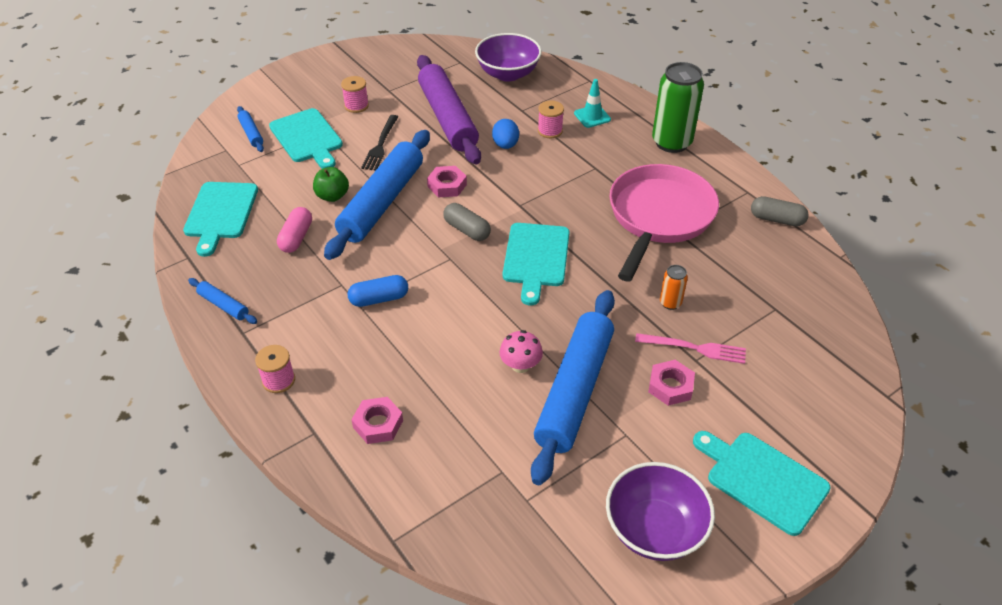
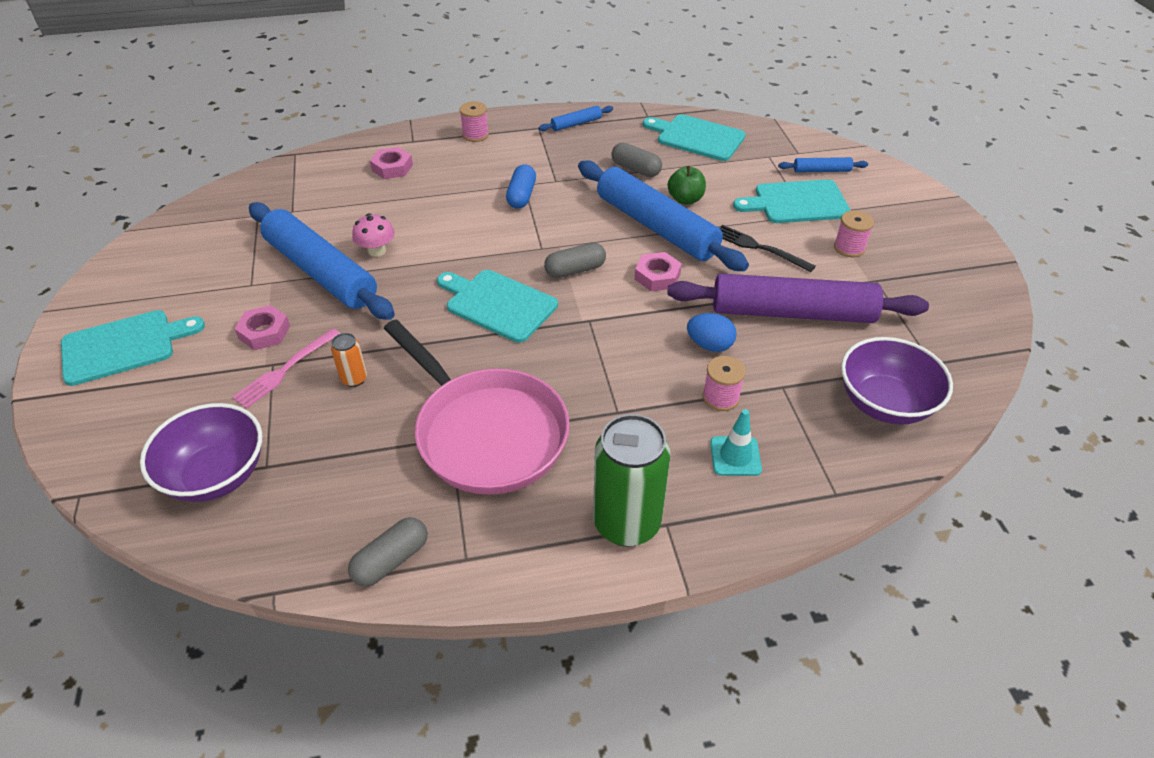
camera: 115 degrees right, 0 degrees up
(296, 238) = (636, 169): pink capsule -> grey capsule
(654, 529) = (164, 266): purple bowl -> purple bowl (216, 475)

